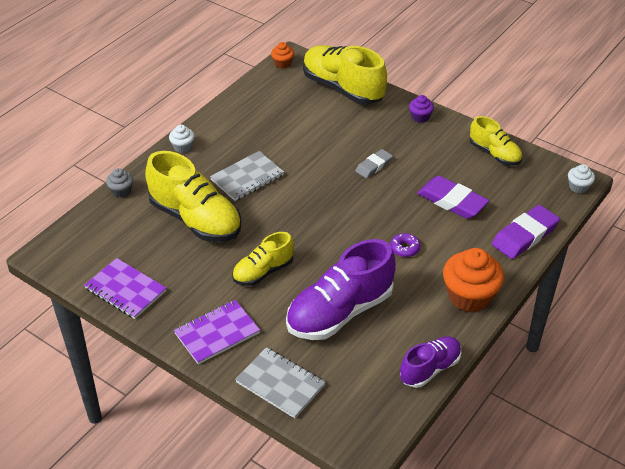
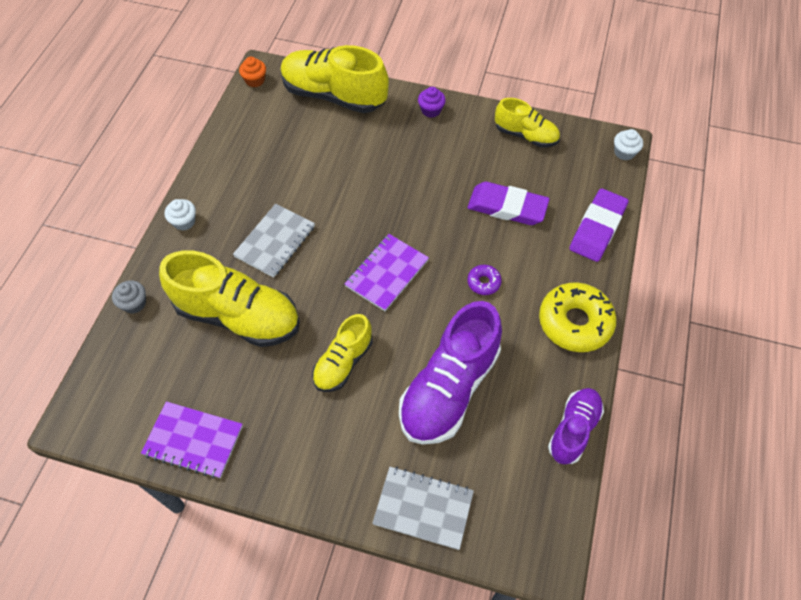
camera: 20 degrees left, 15 degrees up
(217, 333) = (325, 464): purple notebook -> purple notebook (387, 273)
(373, 166) = (407, 186): grey eraser -> none
(469, 296) = (575, 322): orange cupcake -> yellow donut

